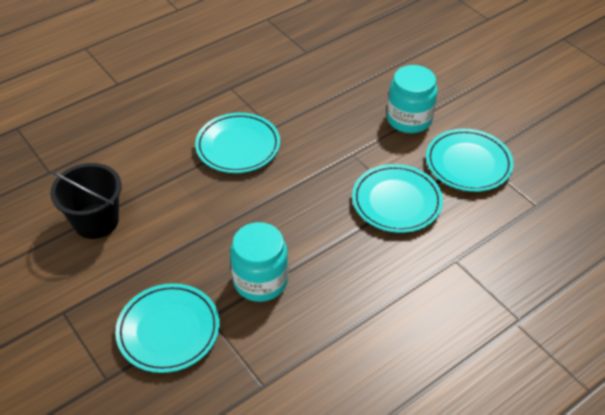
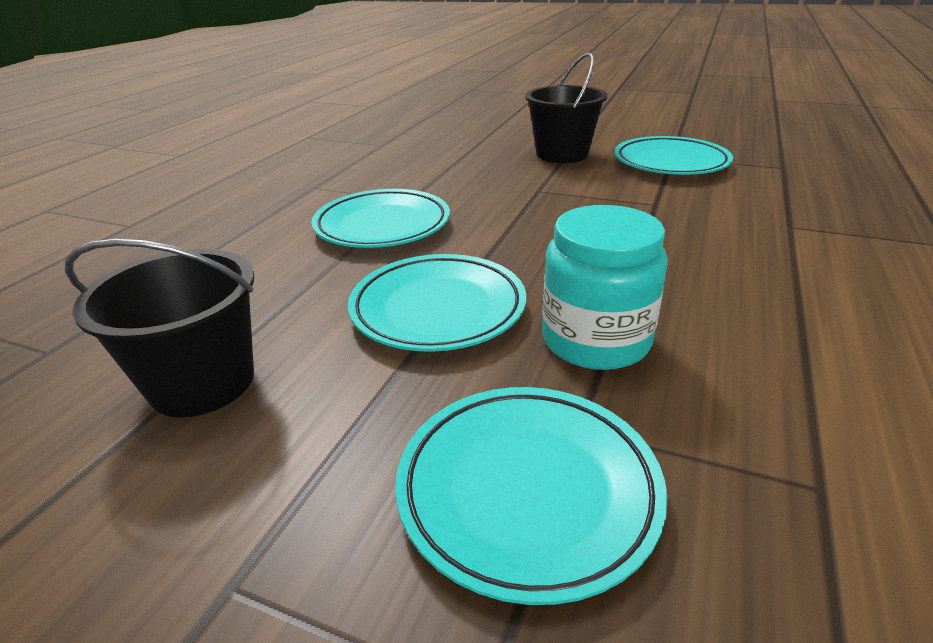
camera: 30 degrees left, 15 degrees down
(396, 202) = (648, 207): turquoise plate -> turquoise plate (438, 309)
(409, 119) = (562, 154): turquoise jar -> black bucket

